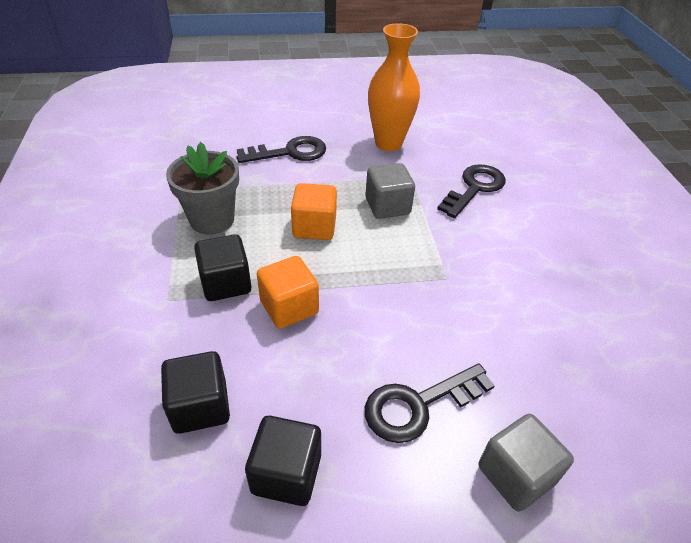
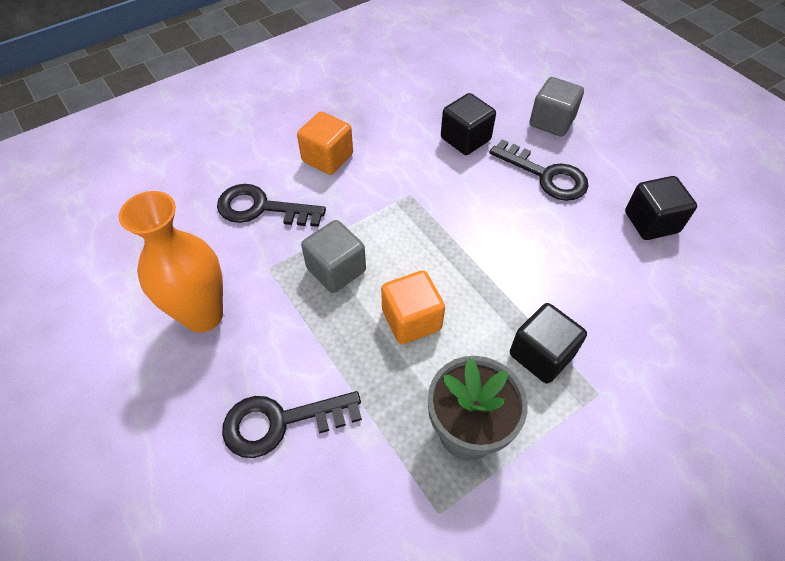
camera: 115 degrees left, 10 degrees up
(200, 406) = (659, 296): black cube -> black cube (465, 139)
(289, 307) = (527, 288): orange cube -> orange cube (327, 158)
(290, 152) = (280, 422): black key -> black key turned 60 degrees counterclockwise

